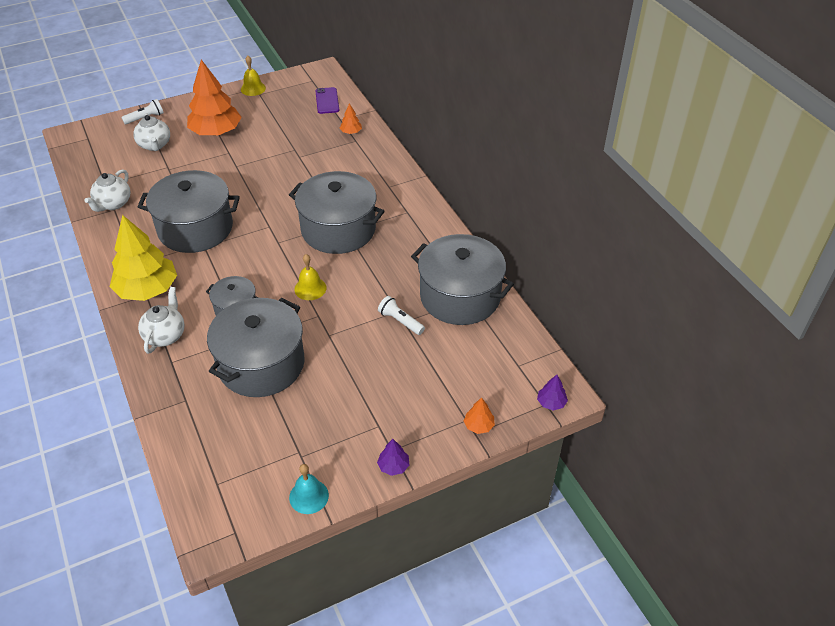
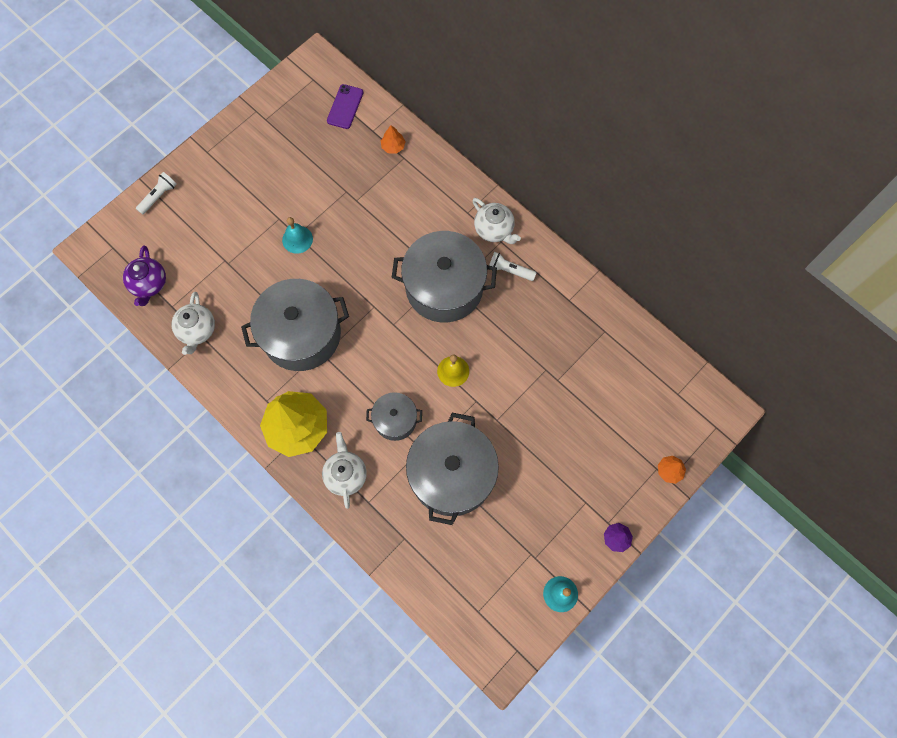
camera: 20 degrees left, 25 degrees up
(98, 166) = (149, 284): none -> purple teapot
(155, 145) = (193, 234): white teapot -> white teapot (494, 230)
(216, 132) = (249, 192): orange tree -> none
(234, 168) = (297, 239): none -> turquoise bell
(253, 88) = (254, 112): yellow bell -> none
(327, 101) = (345, 107): purple phone -> purple phone turned 45 degrees clockwise
(400, 321) = (554, 381): white flashlight -> white flashlight (509, 270)
(460, 296) = (595, 332): grey pot -> none
(551, 402) = (720, 424): purple tree -> none

